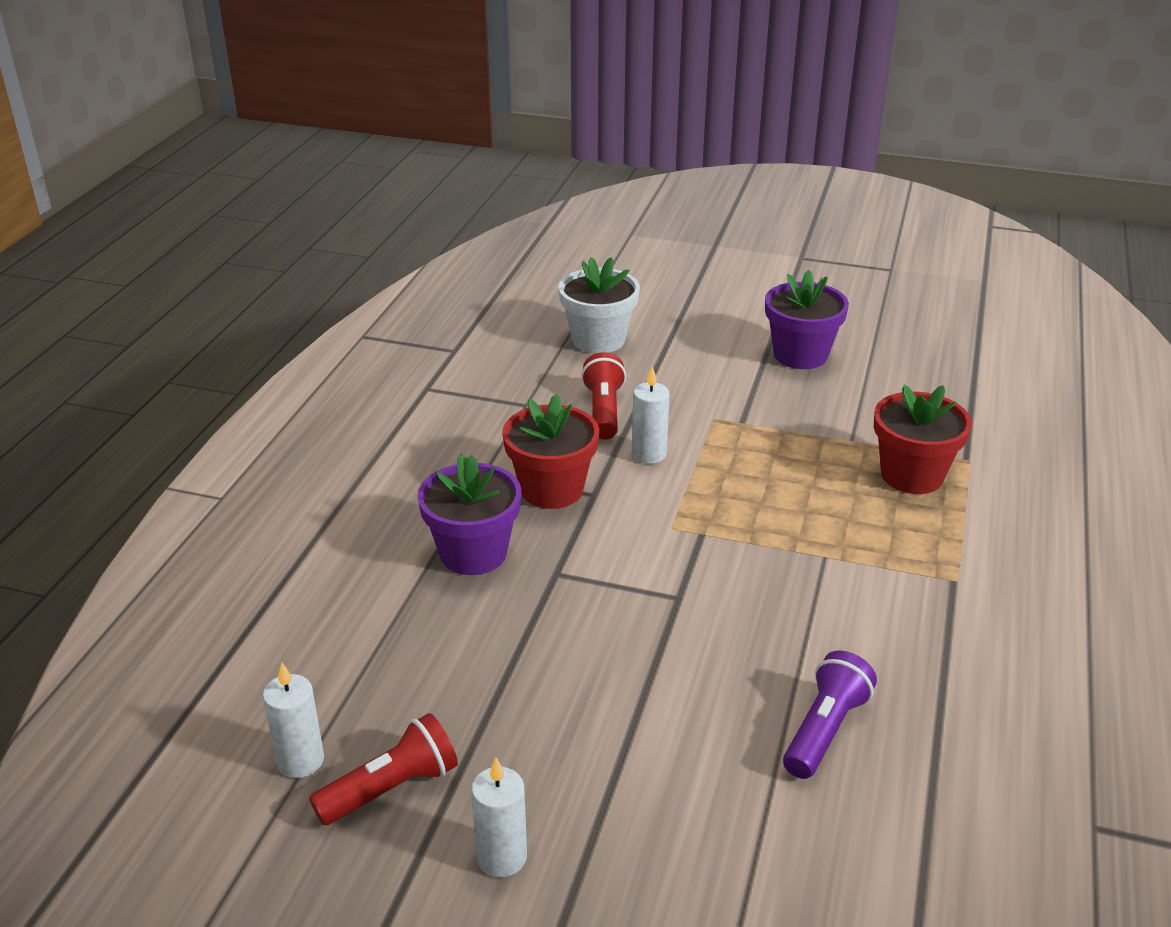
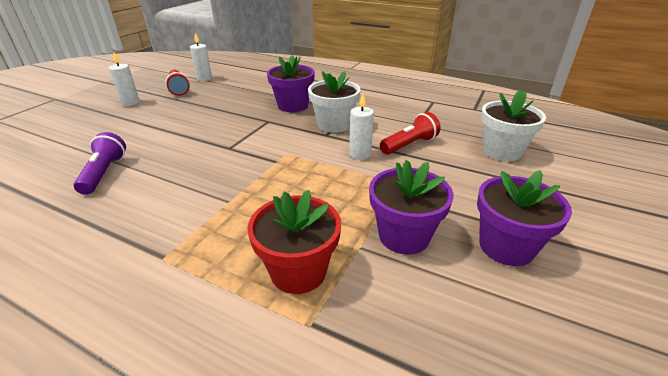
camera: 100 degrees right, 0 degrees up
(552, 489) = (334, 124): red flower pot -> white flower pot
(604, 411) = (409, 145): red flashlight -> red flashlight turned 45 degrees counterclockwise
(818, 413) = (404, 236): none -> purple flower pot
(824, 730) = (104, 173): purple flashlight -> purple flashlight turned 135 degrees counterclockwise

